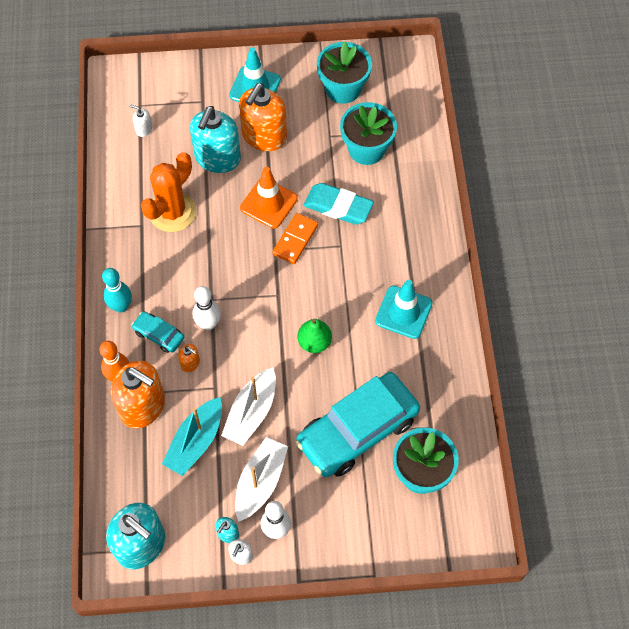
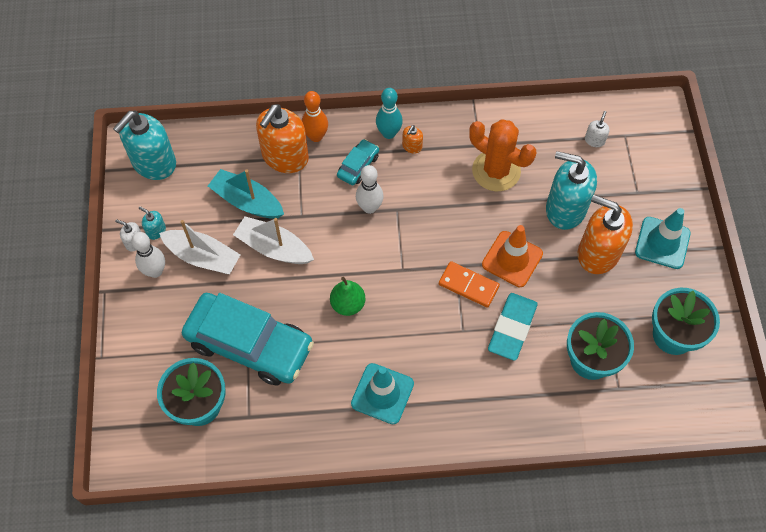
camera: 90 degrees right, 0 degrees up
(190, 363) = (327, 193): orange soap dispenser -> orange soap dispenser (412, 146)
(357, 430) = (249, 344): turquoise car -> turquoise car turned 150 degrees clockwise

